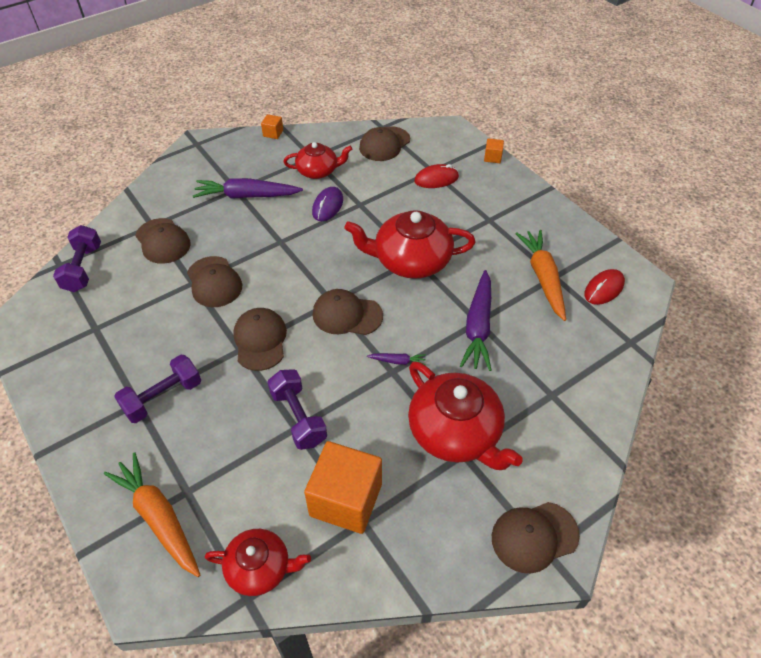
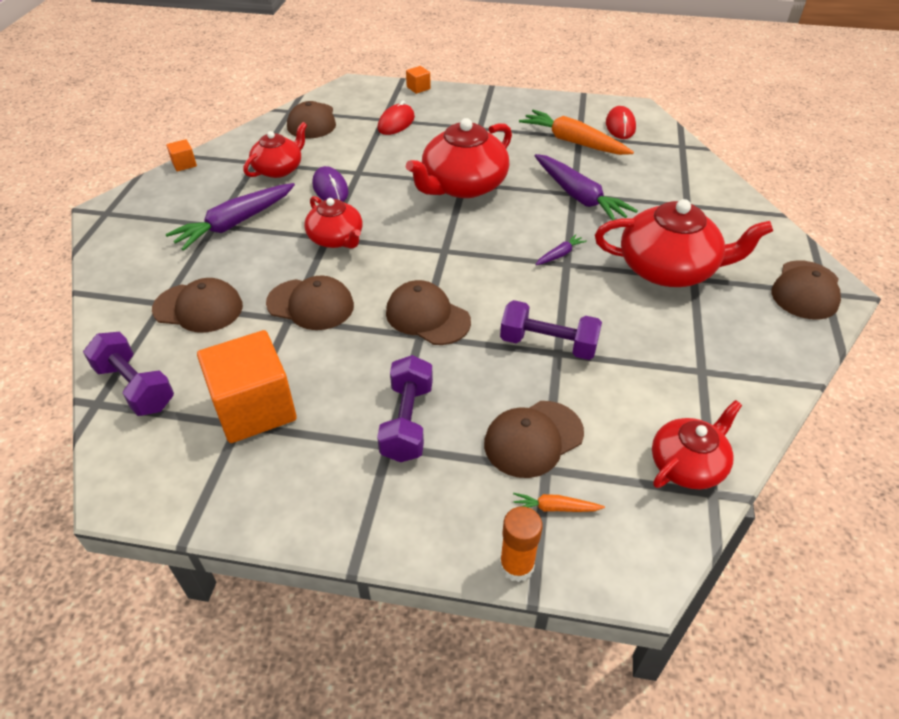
camera: 45 degrees left, 5 degrees down
(100, 528) = (516, 565): none -> orange glue stick
(159, 517) = (555, 508): orange carrot -> orange carrot, size x0.45
(284, 246) = (336, 239): none -> red teapot
(346, 499) = (669, 367): orange cube -> orange cube (254, 408)
(347, 315) = (472, 251): brown cap -> brown cap (533, 439)

